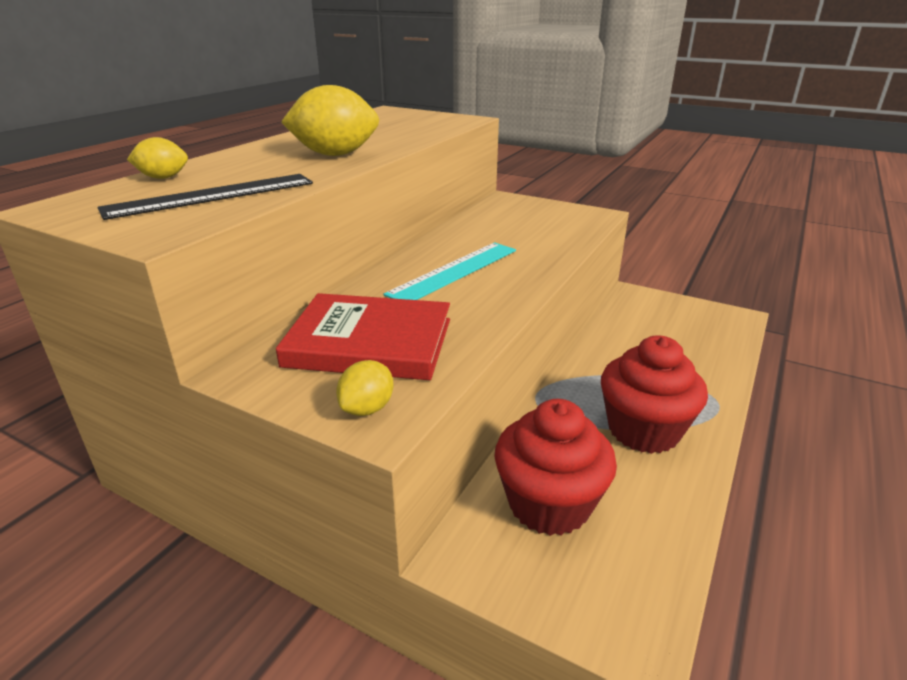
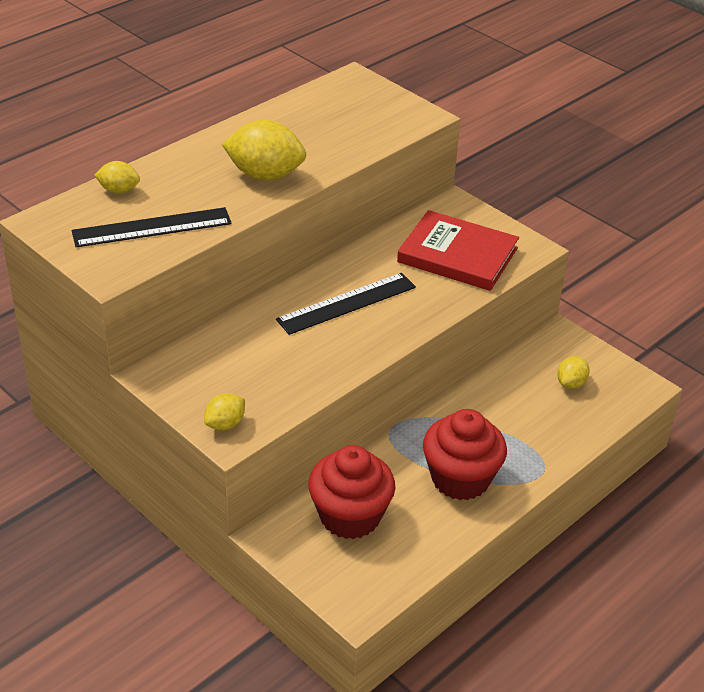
camera: 15 degrees right, 10 degrees up
(369, 342) = (247, 367): red book -> red book (457, 255)
(454, 271) = (347, 303): turquoise ruler -> black ruler
(675, 326) = (571, 383): none -> yellow lemon

